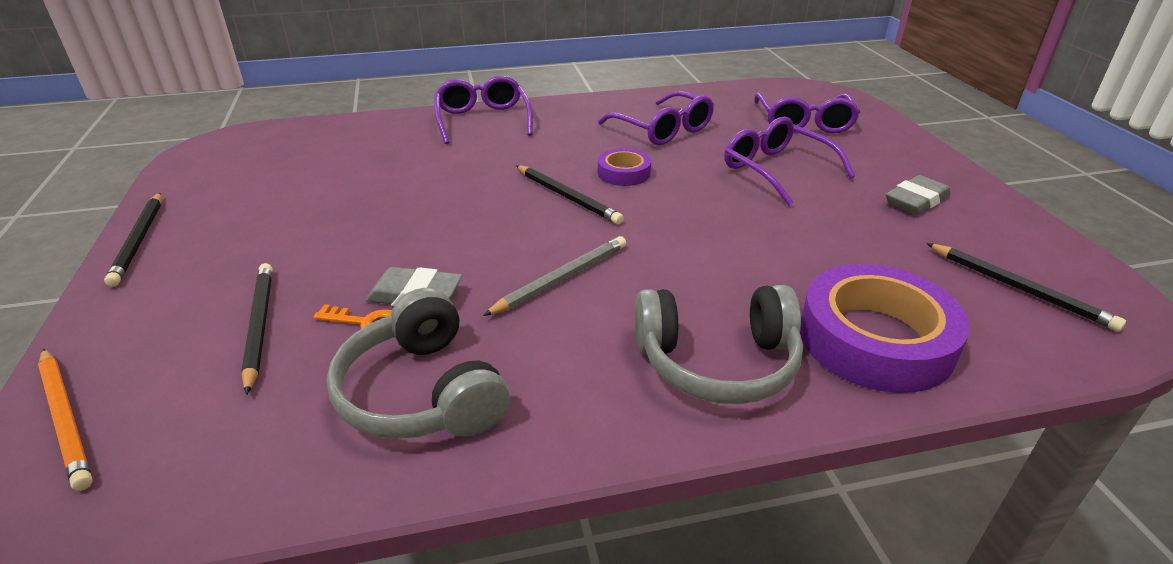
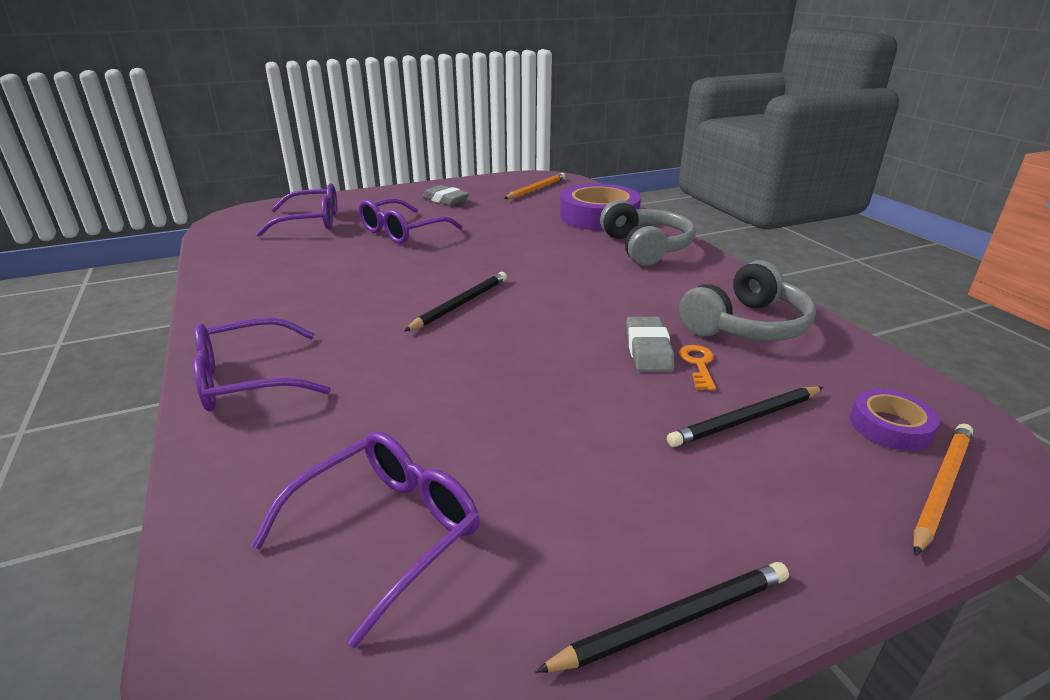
camera: 100 degrees left, 5 degrees down
(561, 278) = (590, 295): grey pencil -> none
(624, 173) = (409, 284): purple tape -> purple tape (890, 426)
(663, 130) = (312, 272): purple glasses -> purple glasses (386, 531)
(1019, 288) = (536, 189): black pencil -> orange pencil

